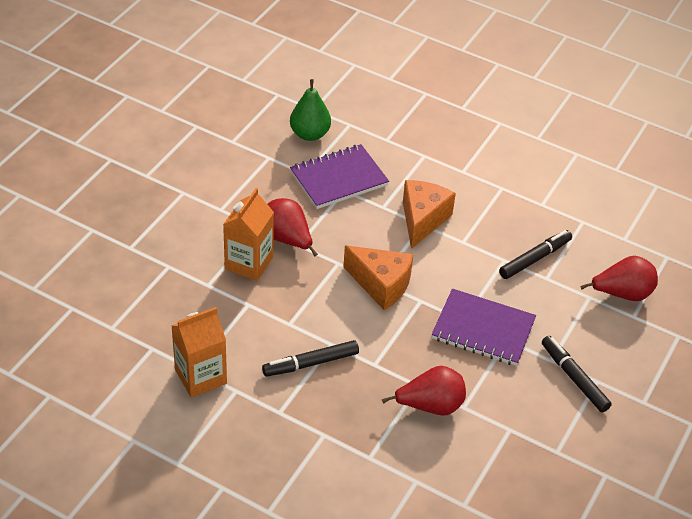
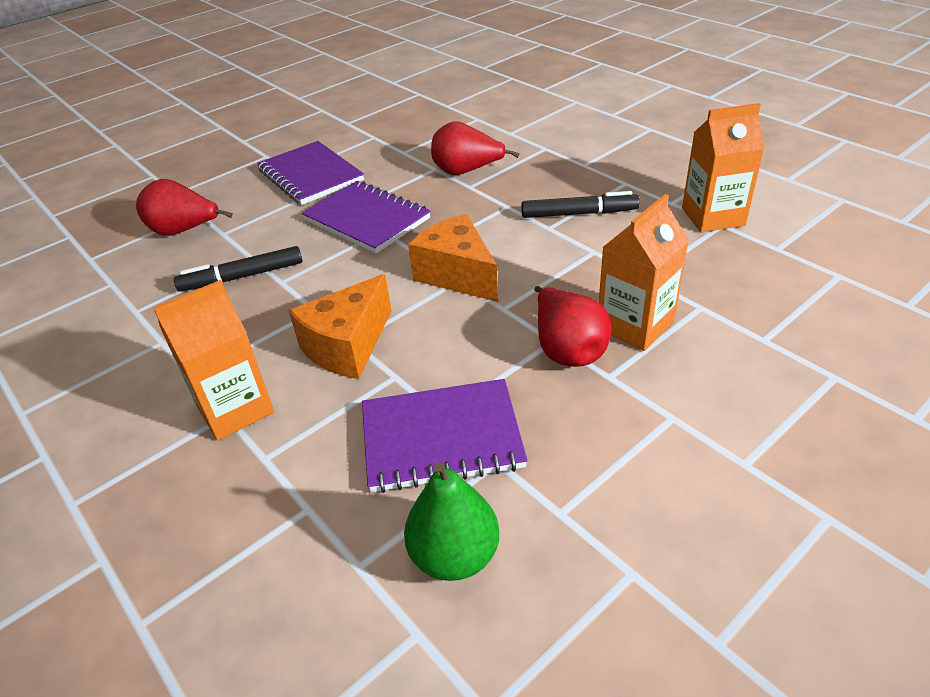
camera: 155 degrees left, 5 degrees down
(459, 174) = (235, 409): none -> orange carton
(574, 378) = (310, 175): black marker -> purple notebook

